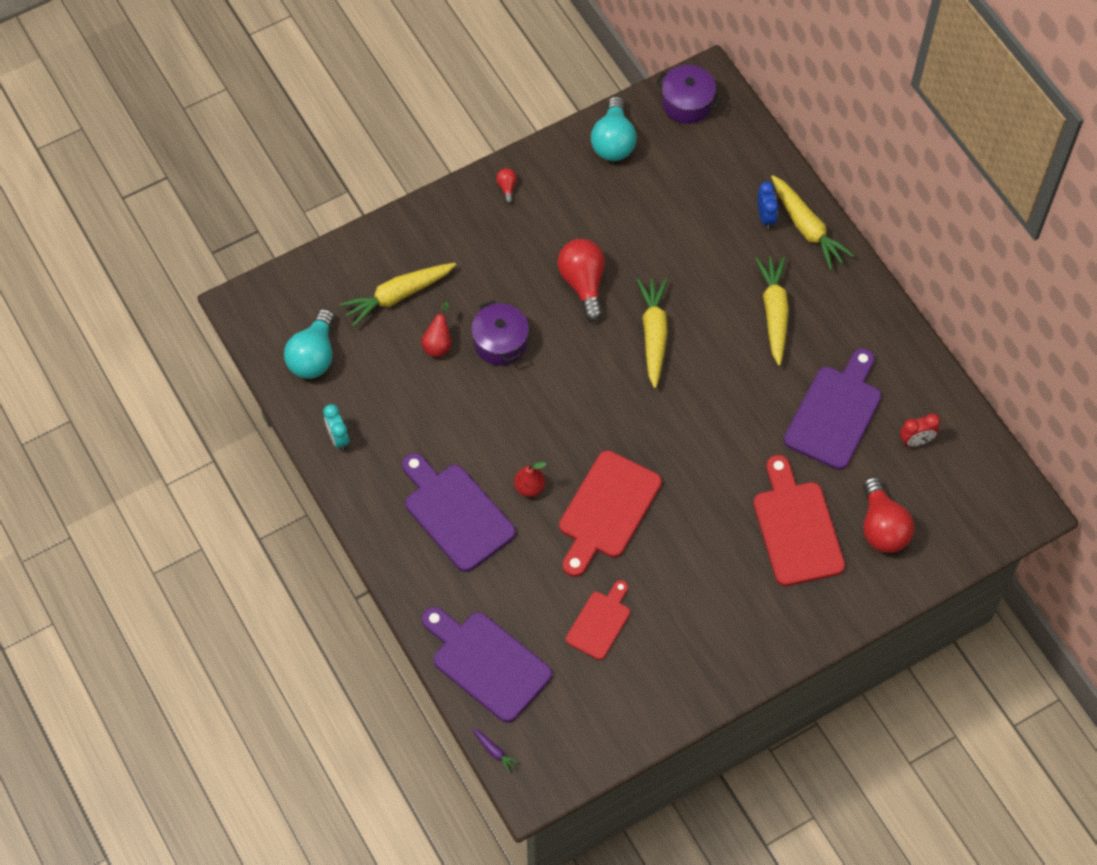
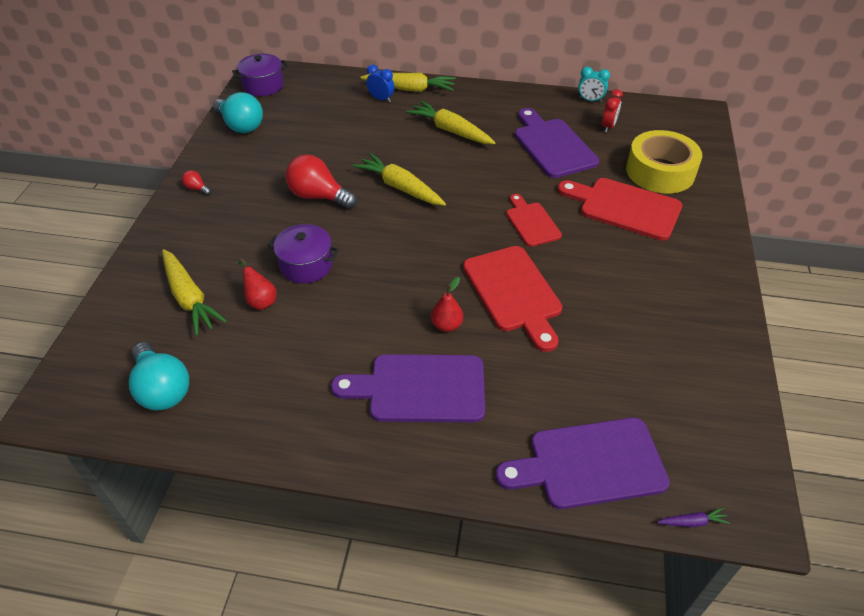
camera: 50 degrees left, 15 degrees down
(338, 438) = (256, 425): turquoise clock -> turquoise clock (590, 100)
(398, 296) = (189, 298): yellow carrot -> yellow carrot turned 45 degrees counterclockwise
(600, 622) = (613, 358): red cutting board -> red cutting board (531, 222)
(882, 527) = (660, 171): red light bulb -> yellow tape

